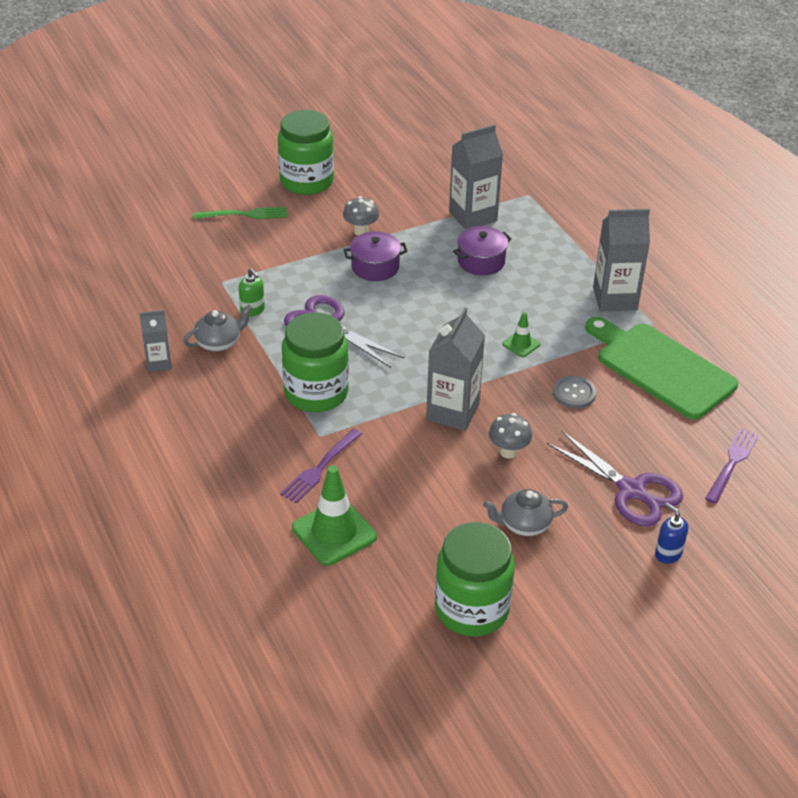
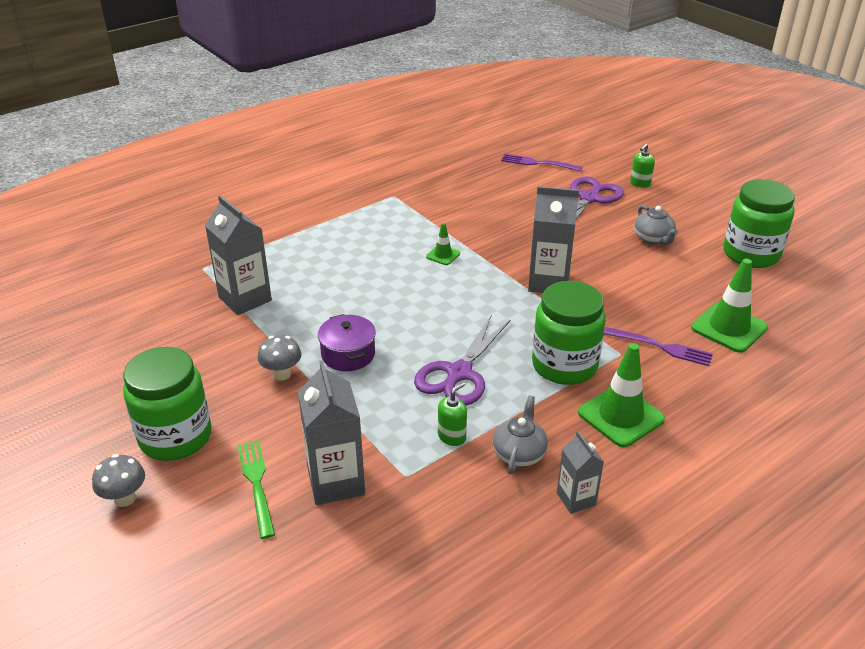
camera: 100 degrees left, 5 degrees down
(219, 343) = (519, 453): grey teapot -> grey teapot turned 60 degrees clockwise
(236, 412) = (620, 416): none -> green traffic cone
(481, 261) = (324, 287): purple pot -> none
(508, 452) = (580, 251): grey mushroom -> grey mushroom (125, 498)
(574, 393) = (495, 226): grey button -> none
(615, 299) = (364, 214): grey carton -> grey carton (336, 482)
(661, 368) = (447, 191): green cutting board -> none
(668, 554) = (640, 183): blue soap dispenser -> green soap dispenser

